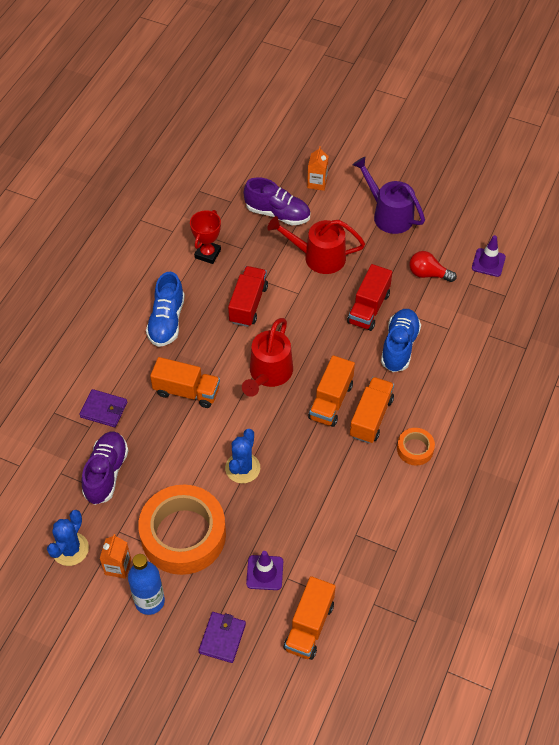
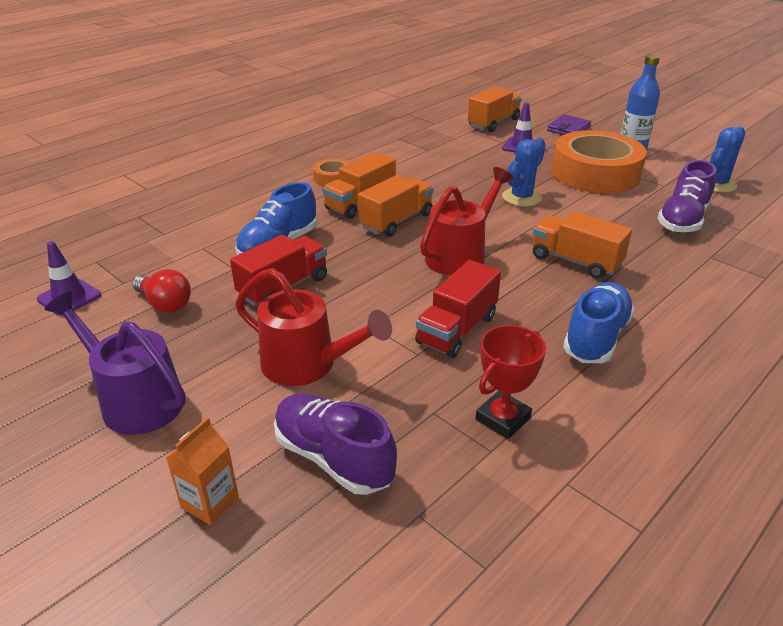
camera: 160 degrees left, 20 degrees down
(104, 409) = (692, 267): purple wallet -> none
(118, 567) = (663, 169): orange carton -> none
(388, 214) = (134, 400): purple watering can -> purple watering can turned 150 degrees clockwise

